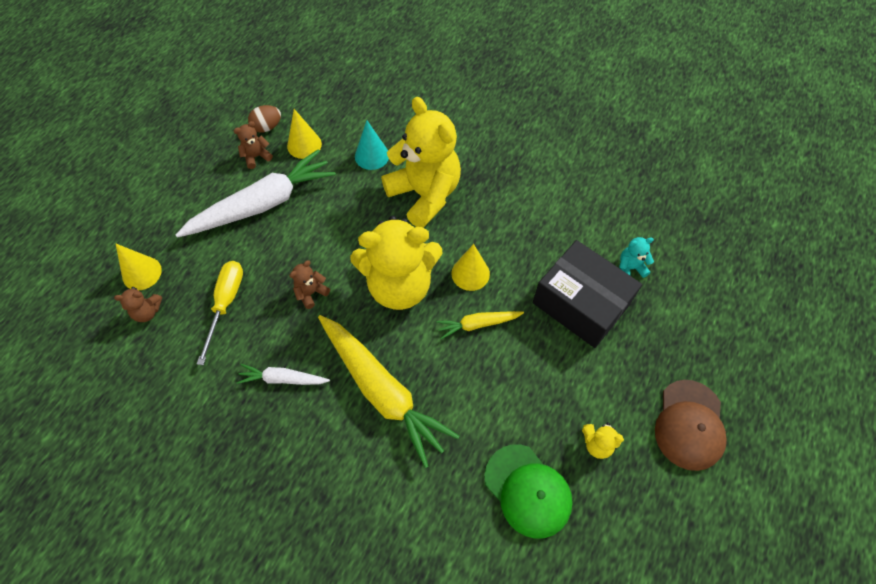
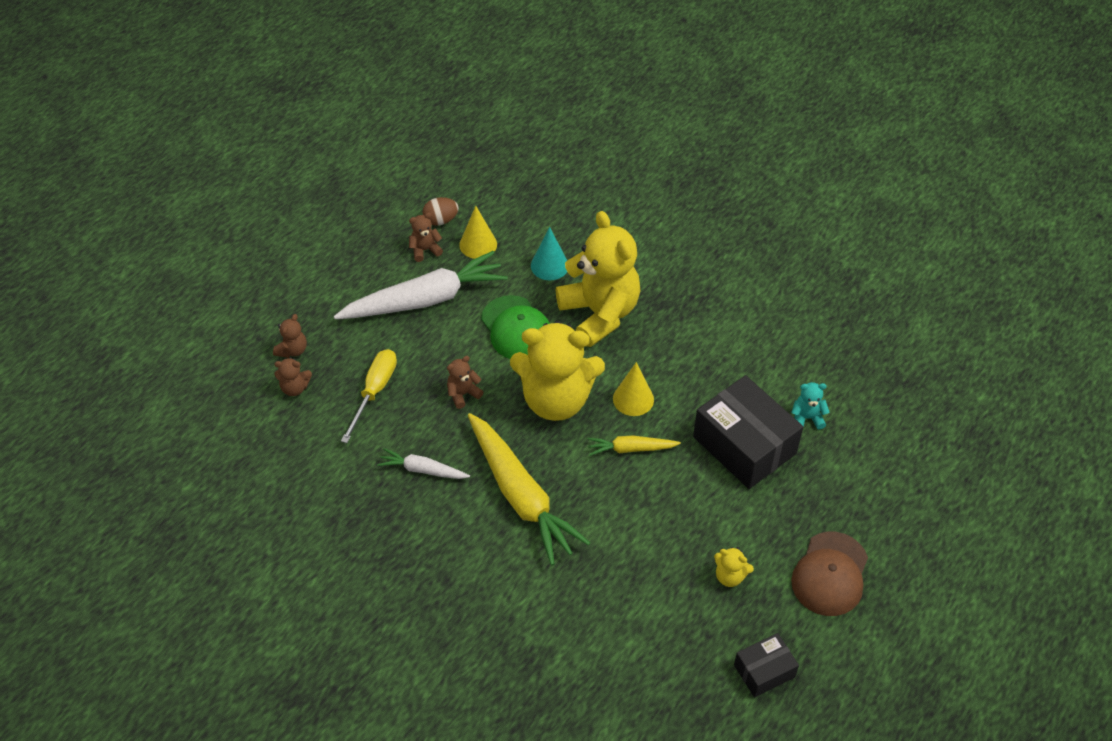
camera: 10 degrees right, 10 degrees down
(142, 273) = (292, 350): yellow cone -> brown teddy bear
(528, 490) = (649, 606): green cap -> green cap (516, 328)
(653, 544) = (764, 671): none -> black box

